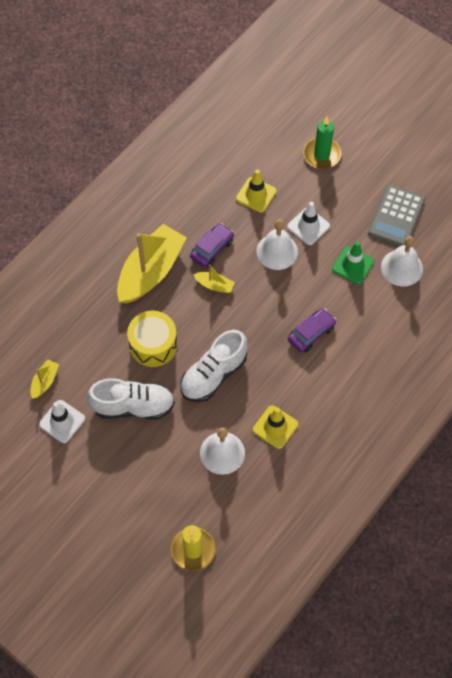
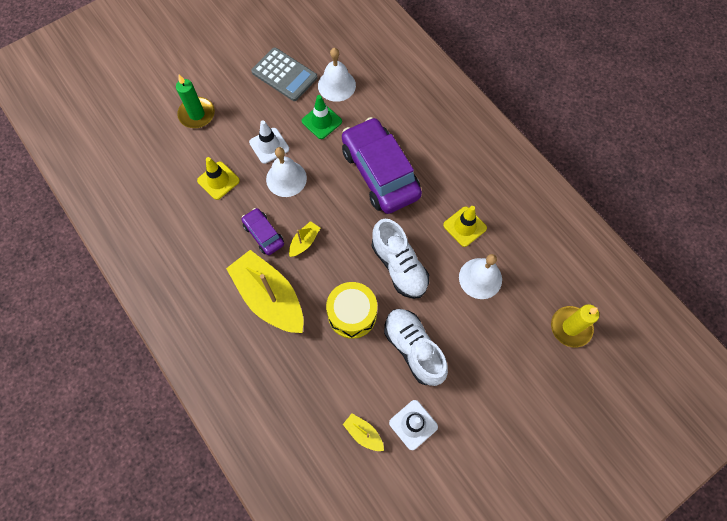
camera: 75 degrees left, 5 degrees up
(133, 406) = (413, 349): white shoe -> white shoe turned 45 degrees counterclockwise
(311, 333) = (380, 173): purple car -> purple car, size x2.07

